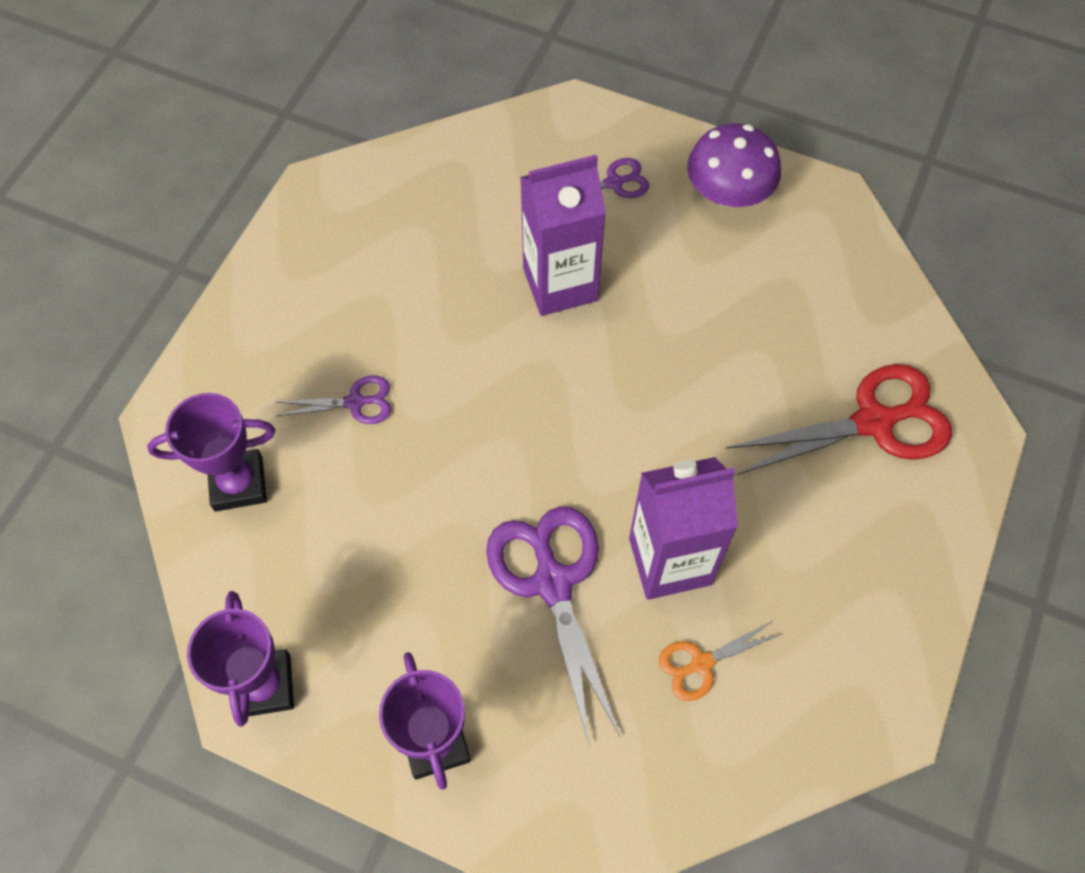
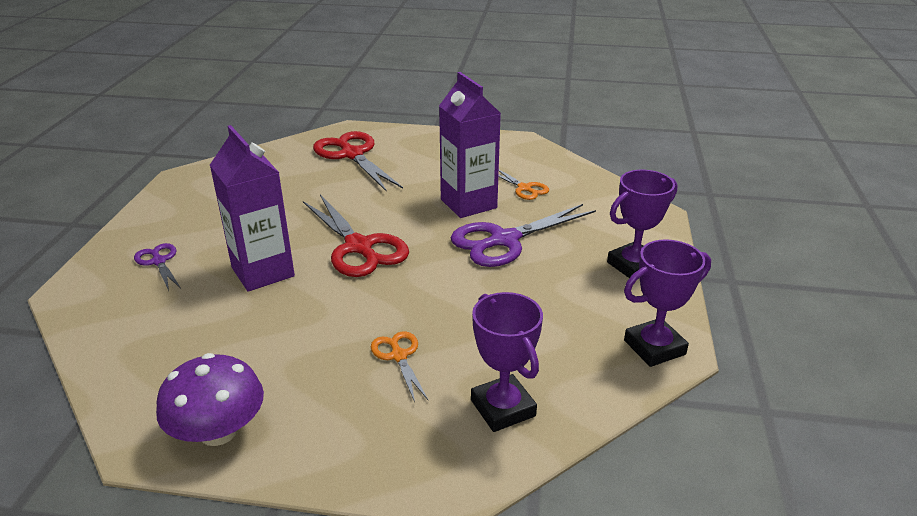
camera: 105 degrees left, 30 degrees down
(355, 402) = (399, 356): purple scissors -> orange scissors
(587, 393) = (359, 247): none -> red scissors
(728, 193) = (174, 213): purple mushroom -> purple mushroom (218, 431)

